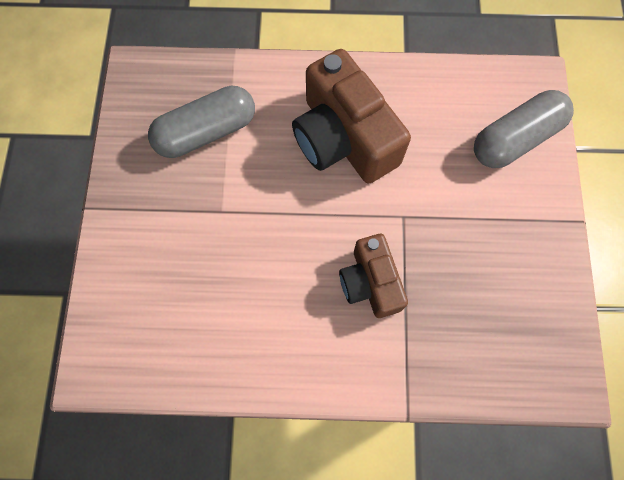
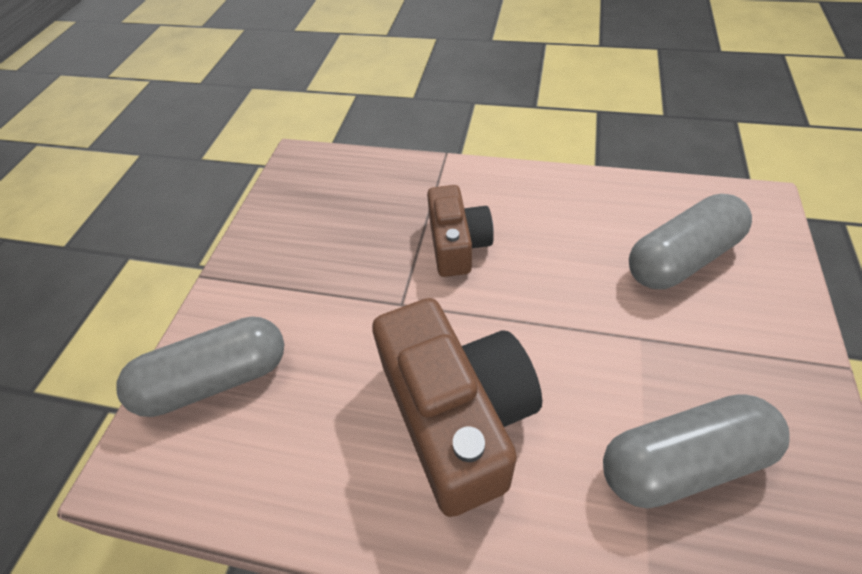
camera: 165 degrees left, 20 degrees down
(179, 291) = (681, 258): none -> grey capsule

